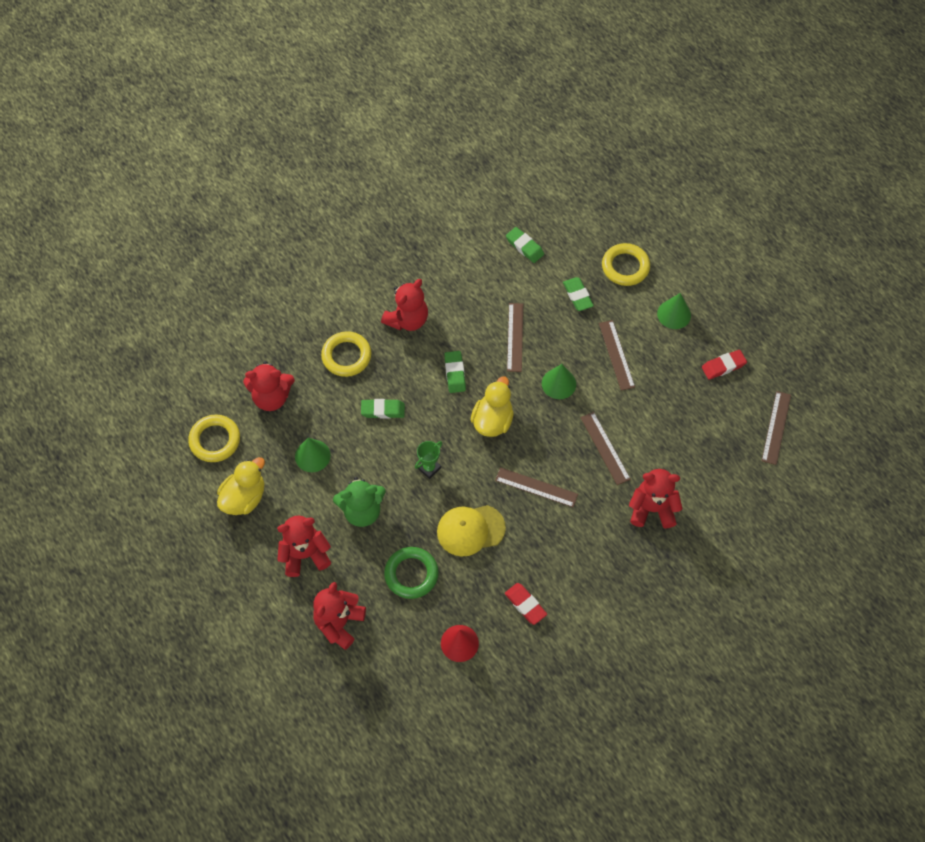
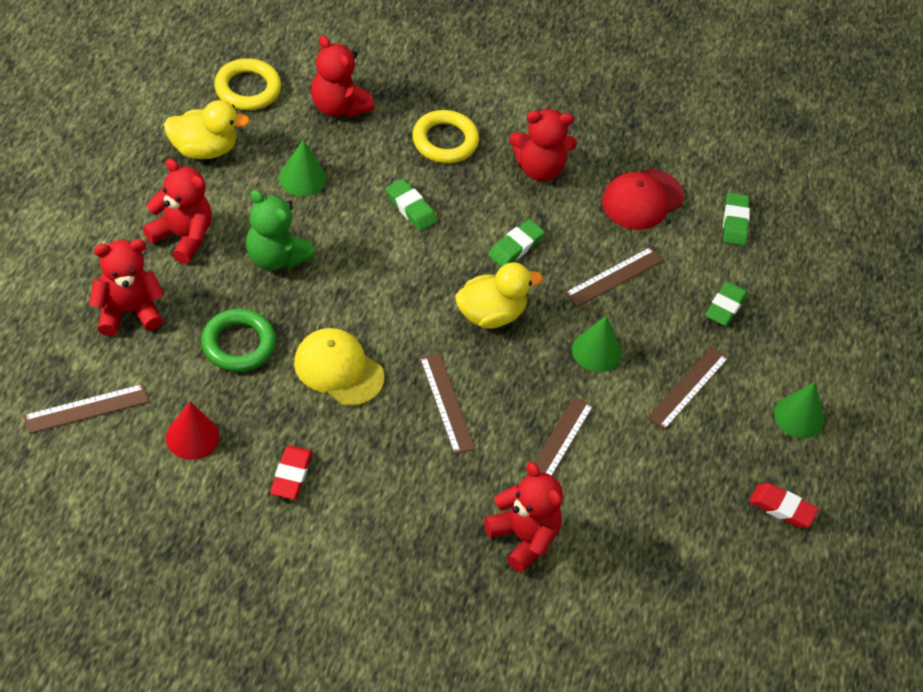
camera: 45 degrees right, 10 degrees down
(429, 468) = (379, 288): green trophy -> none
(472, 282) = (642, 200): none -> red cap
(625, 267) = (809, 332): yellow ring -> none
(776, 427) = (755, 614): brown ruler -> brown ruler (86, 409)

